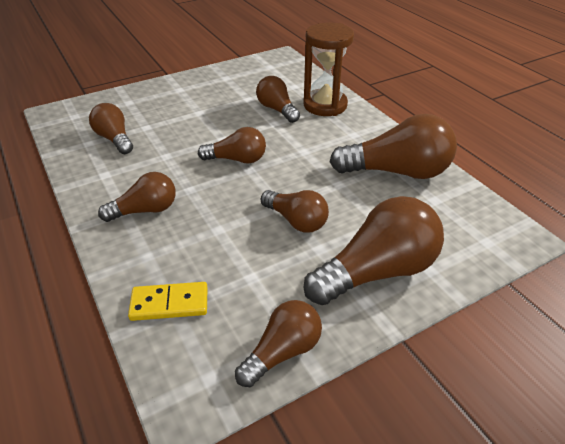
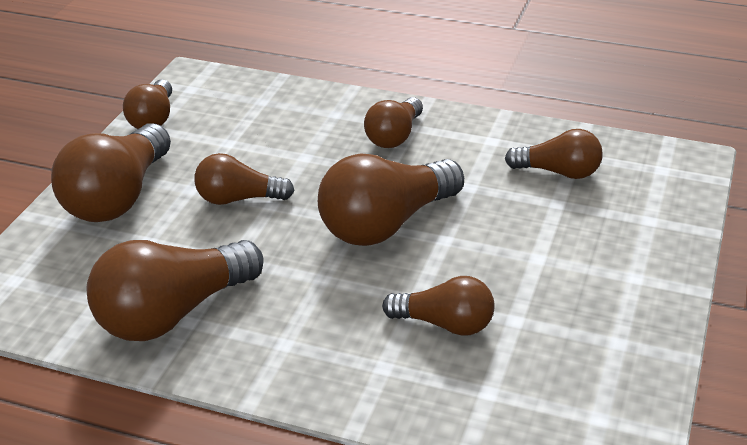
camera: 140 degrees right, 5 degrees down
(169, 304) = (270, 101): yellow domino -> none
(237, 159) = (386, 224): brown light bulb -> brown light bulb, size x1.69
(325, 105) = (386, 377): brown hourglass -> none

